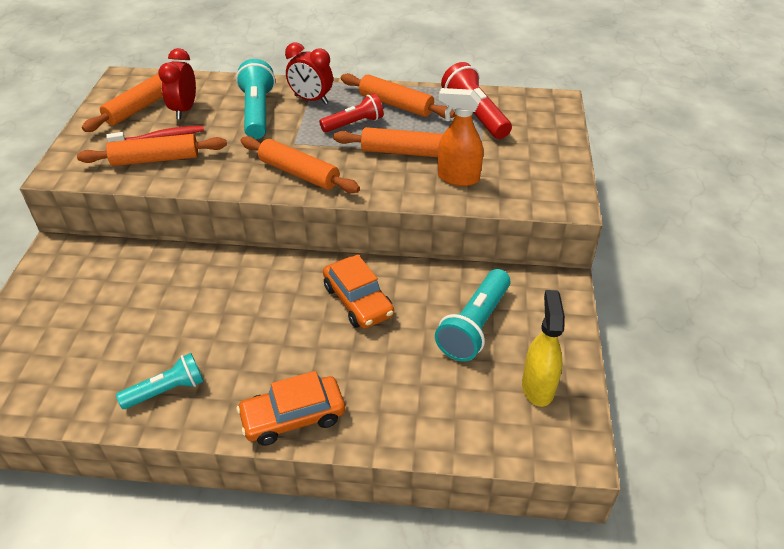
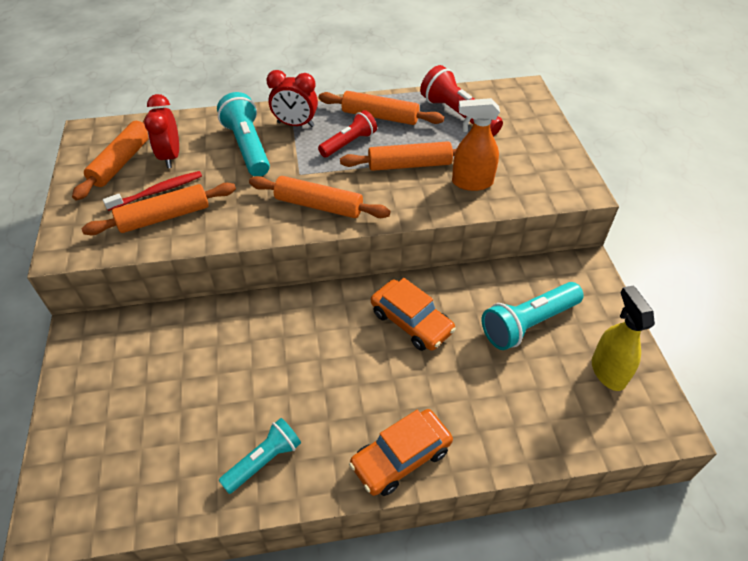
camera: 15 degrees left, 5 degrees up
(475, 326) = (528, 324): turquoise flashlight -> turquoise flashlight turned 45 degrees clockwise

